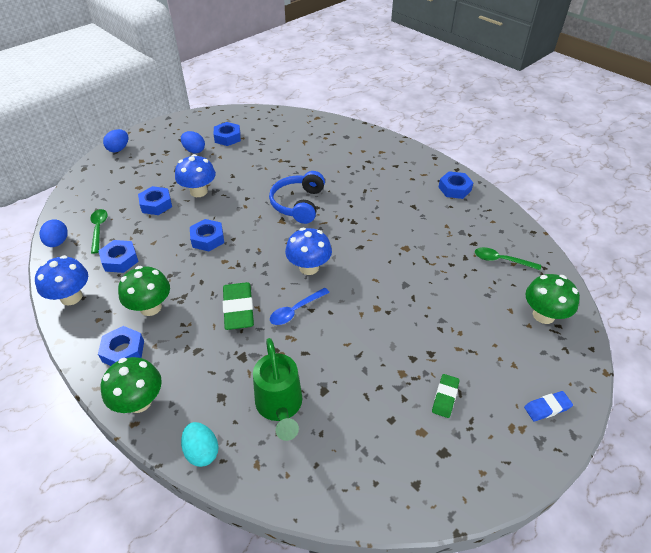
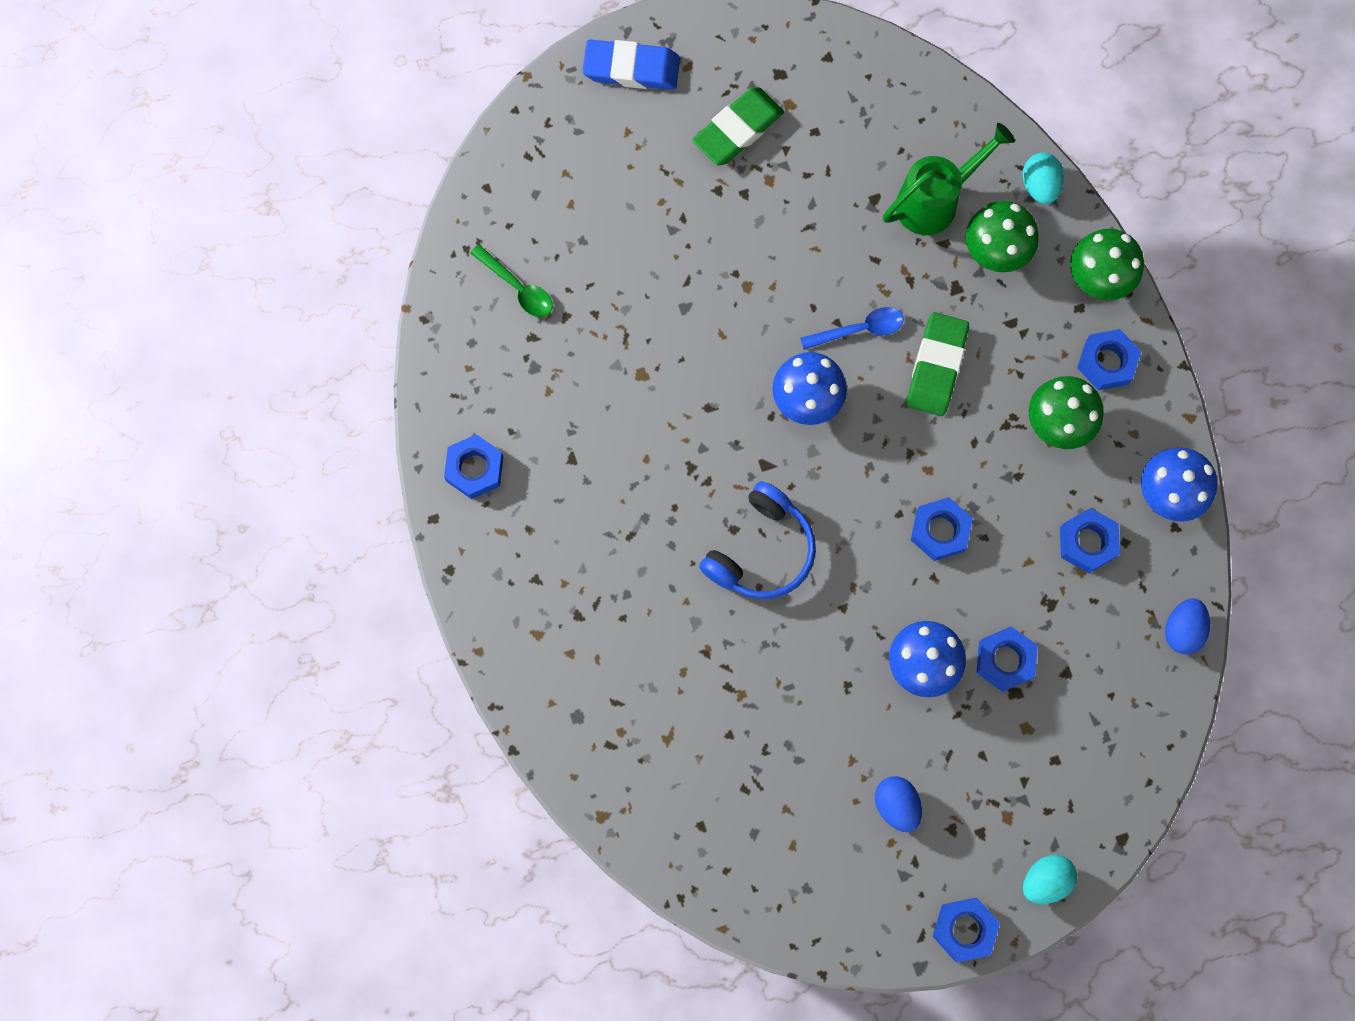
camera: 155 degrees left, 30 degrees up
(99, 229) = (1112, 635): green spoon -> none
(119, 149) = (1045, 880): blue egg -> turquoise egg
(227, 137) = (816, 823): blue nut -> blue nut (964, 929)
(280, 406) = (934, 201): green watering can -> green watering can turned 45 degrees clockwise
(445, 397) = (738, 129): green eraser -> green eraser, size x1.74
(543, 315) = (534, 178): green mushroom -> green mushroom (995, 251)
(547, 408) = (631, 69): blue eraser -> blue eraser, size x1.74

